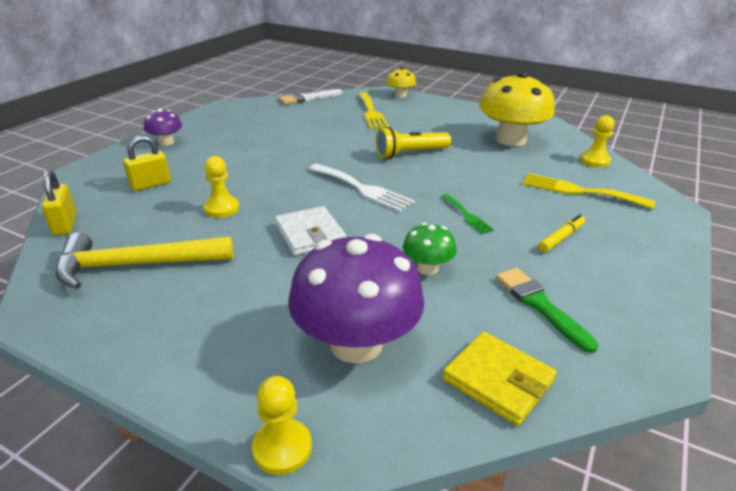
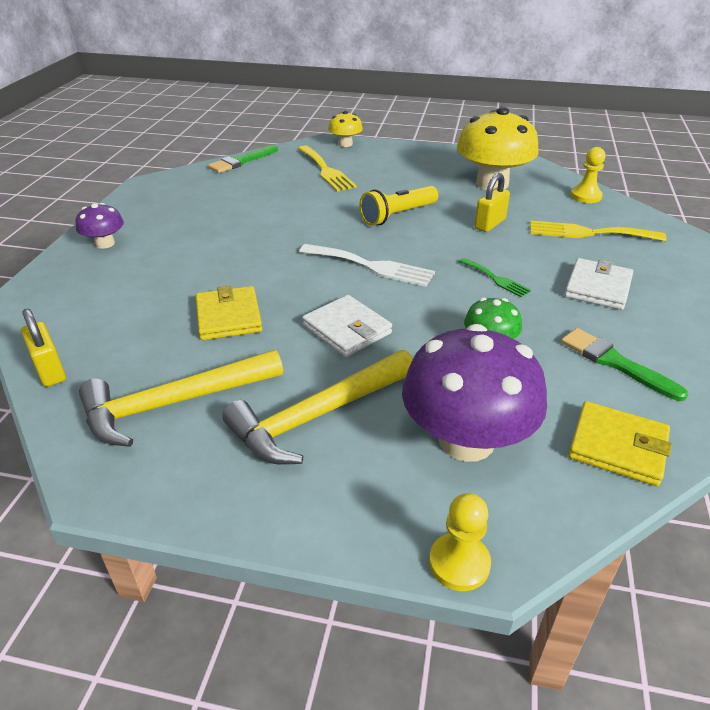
camera: 15 degrees left, 5 degrees up
(150, 184) = (123, 301): yellow padlock -> yellow padlock (490, 224)
(221, 208) = (228, 317): yellow pawn -> yellow wallet
(241, 296) = (318, 415): none -> yellow hammer
(308, 98) = (242, 161): white brush -> green brush
(561, 238) = (597, 287): yellow marker -> white wallet

